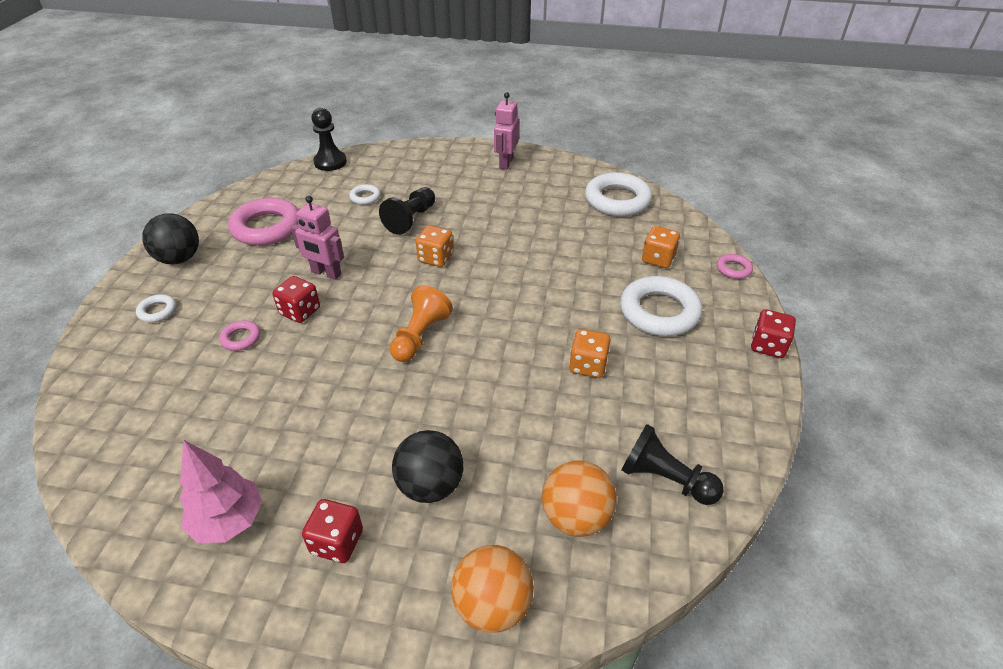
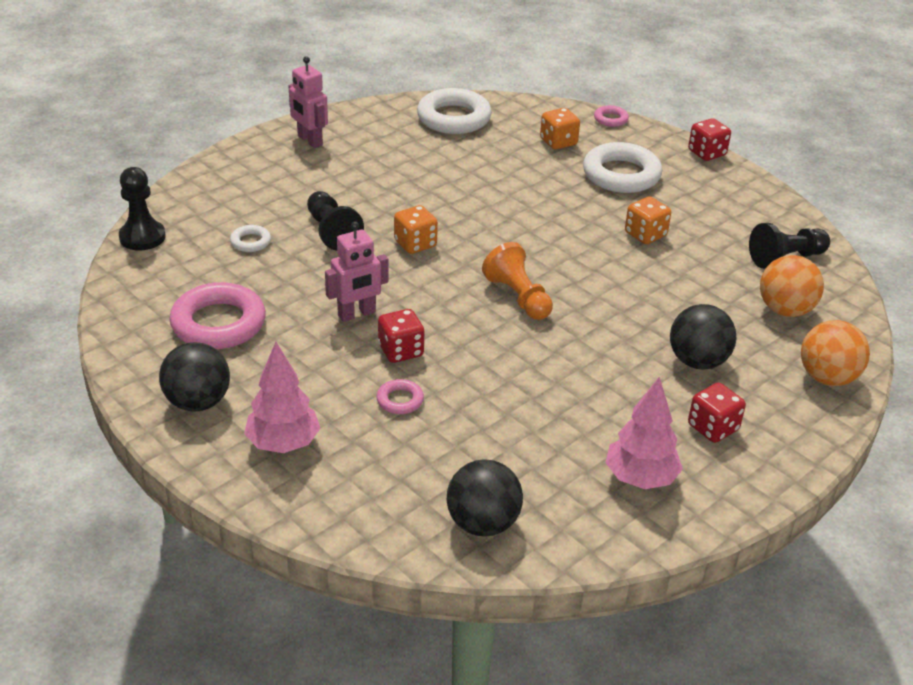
camera: 55 degrees left, 5 degrees down
(118, 448) = (482, 523): none -> black ball
(157, 311) = (283, 444): white ring -> pink tree

